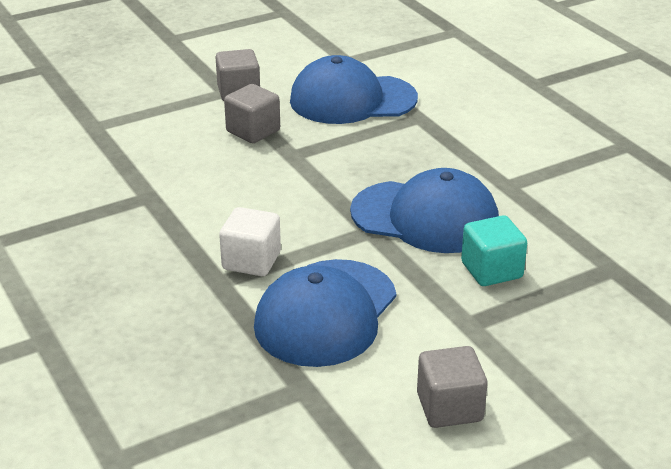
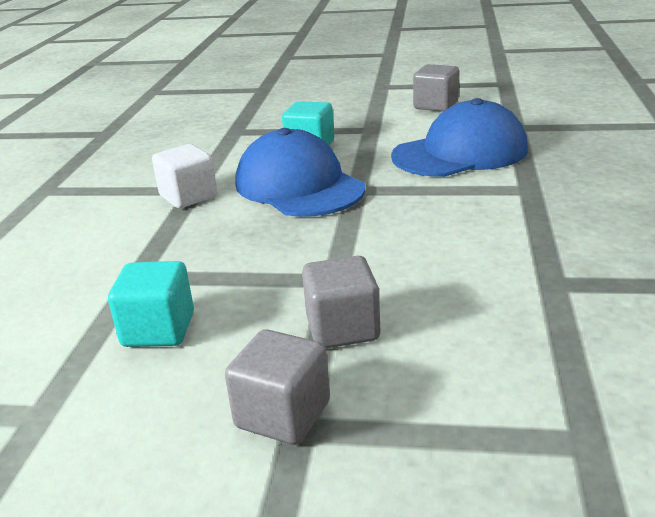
camera: 140 degrees left, 5 degrees down
(251, 261) = (487, 194): white cube -> white cube (188, 196)
(352, 100) = (158, 330): blue cap -> turquoise cube

